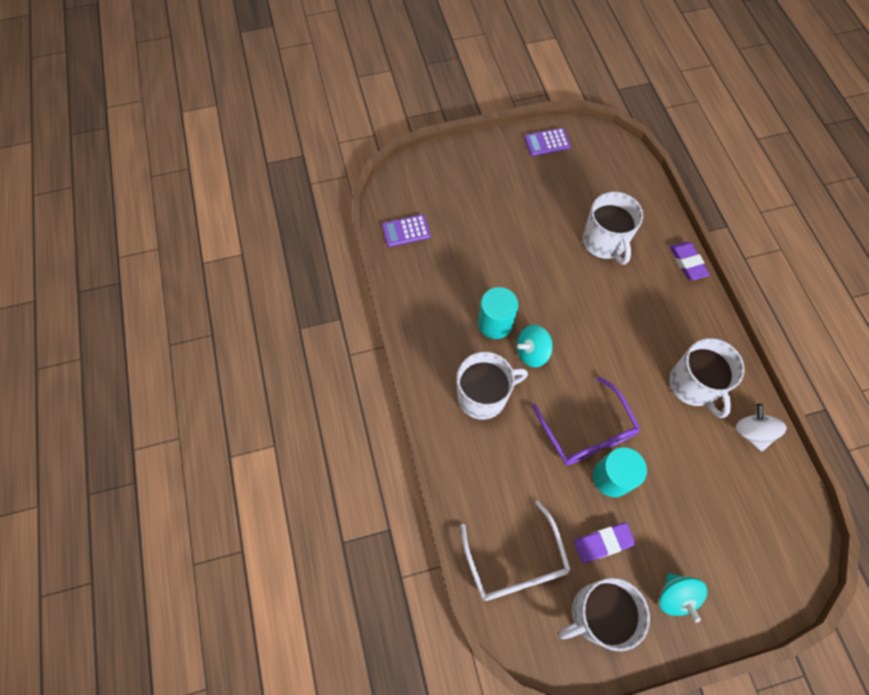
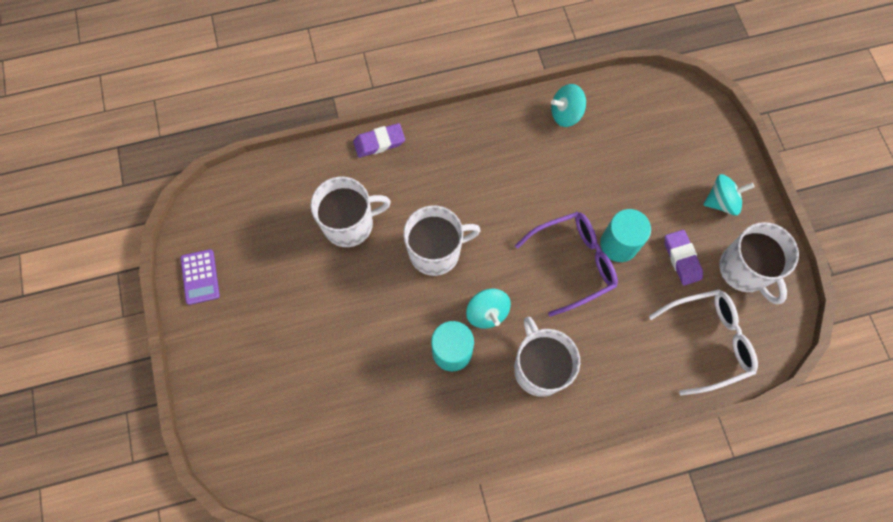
camera: 90 degrees left, 5 degrees up
(406, 231) = (322, 459): purple calculator -> none
(693, 385) = (519, 157): white mug -> white mug (436, 251)
(752, 432) = (566, 114): white spinning top -> turquoise spinning top

